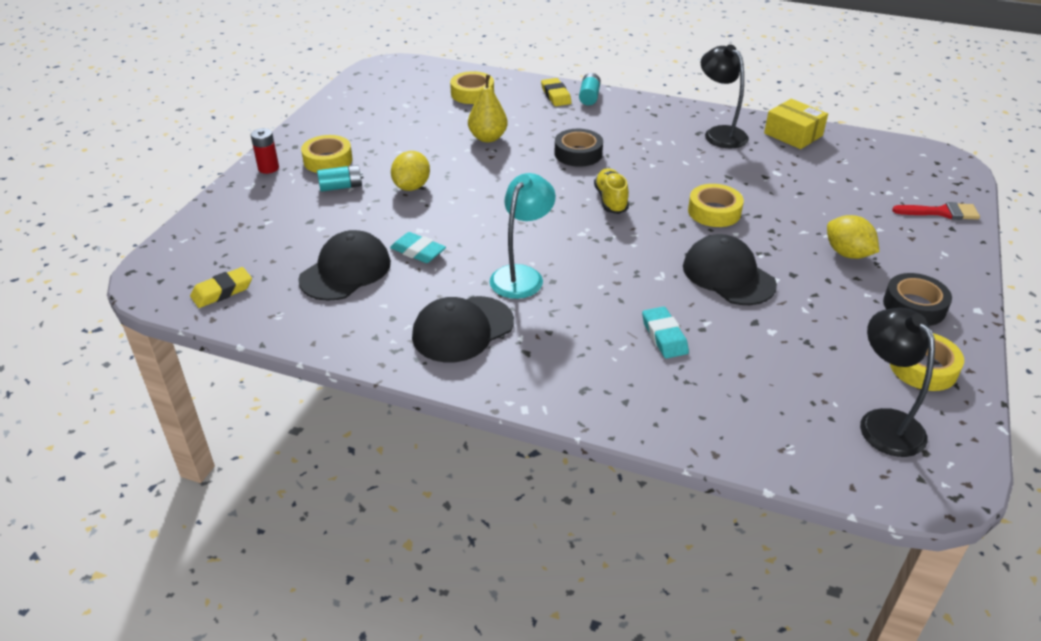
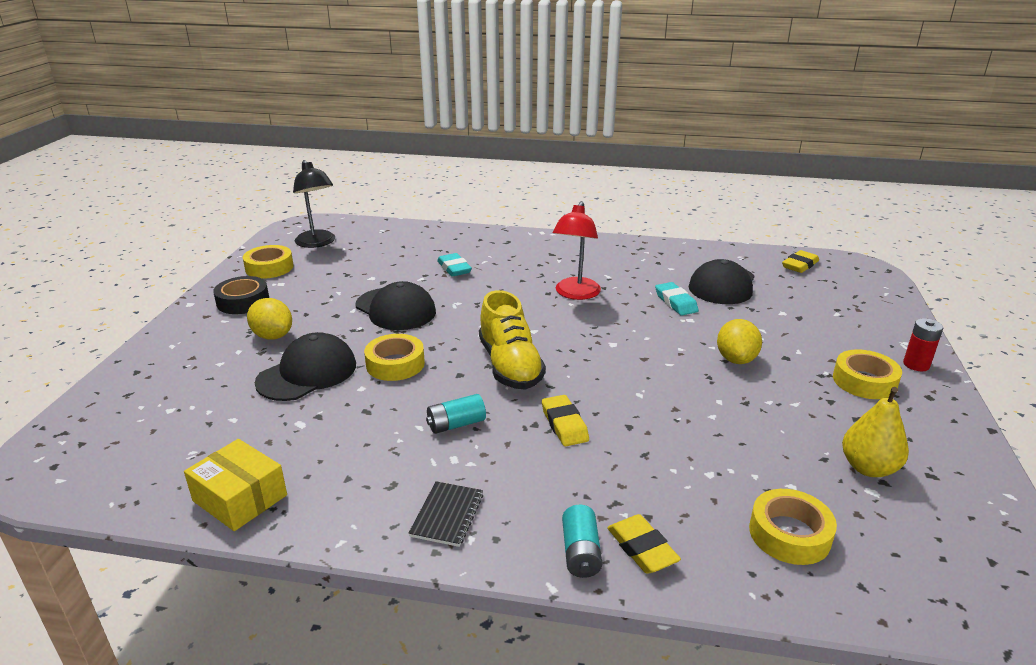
camera: 170 degrees right, 10 degrees down
(341, 187) = (810, 352): turquoise battery -> turquoise battery (456, 424)
(418, 251) = (675, 302): turquoise eraser -> turquoise eraser turned 45 degrees clockwise
(462, 329) = (602, 260): black cap -> black cap (307, 373)
(488, 138) = (698, 438): yellow pear -> yellow pear (868, 468)
(521, 275) = (575, 294): turquoise lamp -> red lamp
(578, 154) = (564, 424): black tape -> yellow eraser
(611, 200) = (510, 366): yellow shoe -> yellow shoe, size x1.54
(662, 116) = (447, 515): none -> black notebook
(719, 133) = (358, 486): black lamp -> none
(941, 212) = (129, 388): red brush -> none

